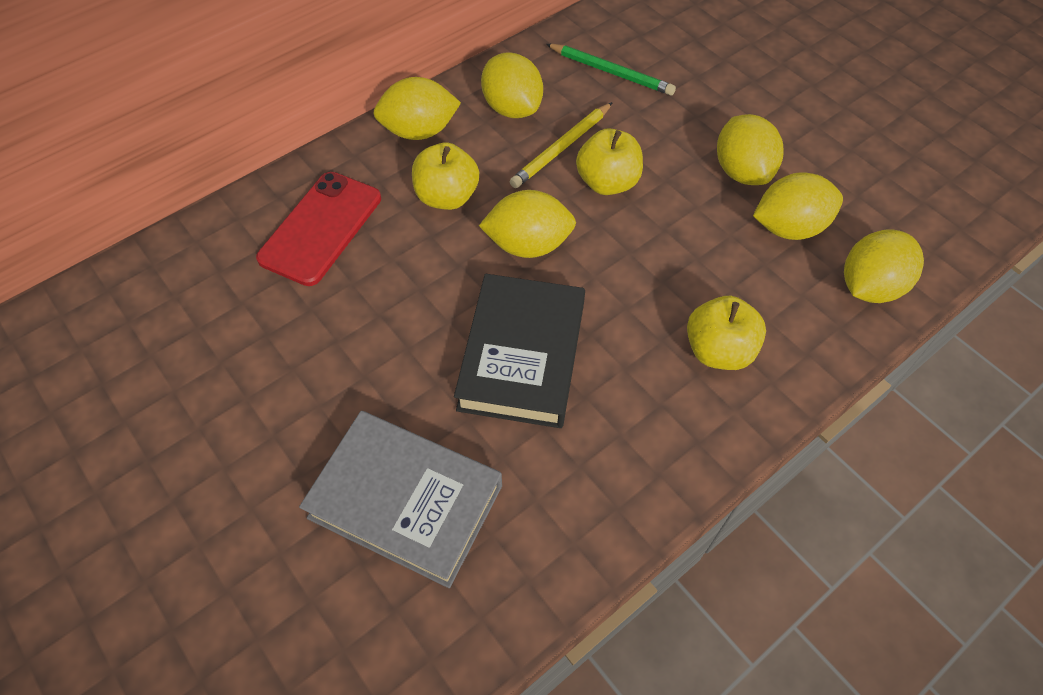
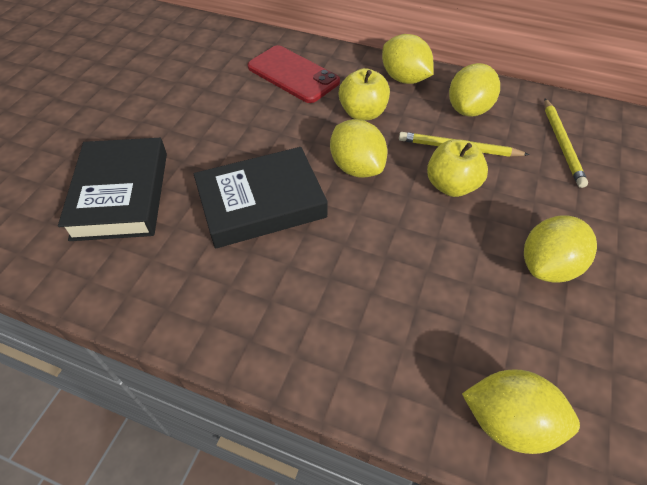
camera: 60 degrees right, 5 degrees down
(320, 228) = (293, 74): red phone -> red phone turned 45 degrees clockwise
(406, 501) = (121, 194): grey book -> black book
(611, 72) = (561, 144): green pencil -> yellow pencil
(718, 350) = (345, 320): yellow apple -> none
(789, 227) = (518, 325): yellow lemon -> none

